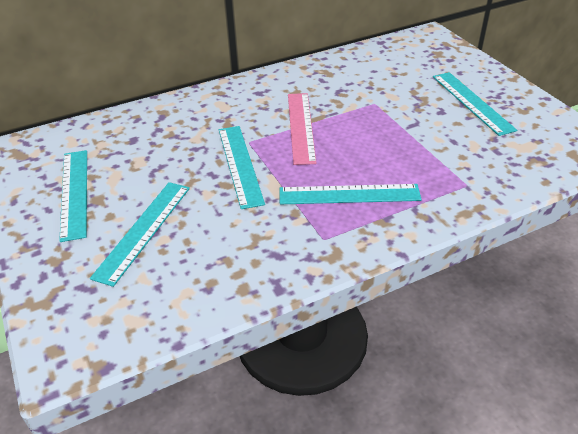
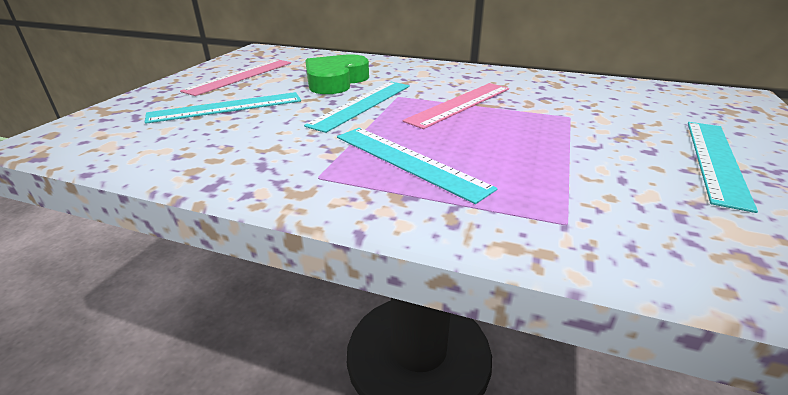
camera: 45 degrees right, 10 degrees down
(74, 193) = (240, 76): turquoise ruler -> pink ruler
(172, 151) = (335, 81): none -> green heart

